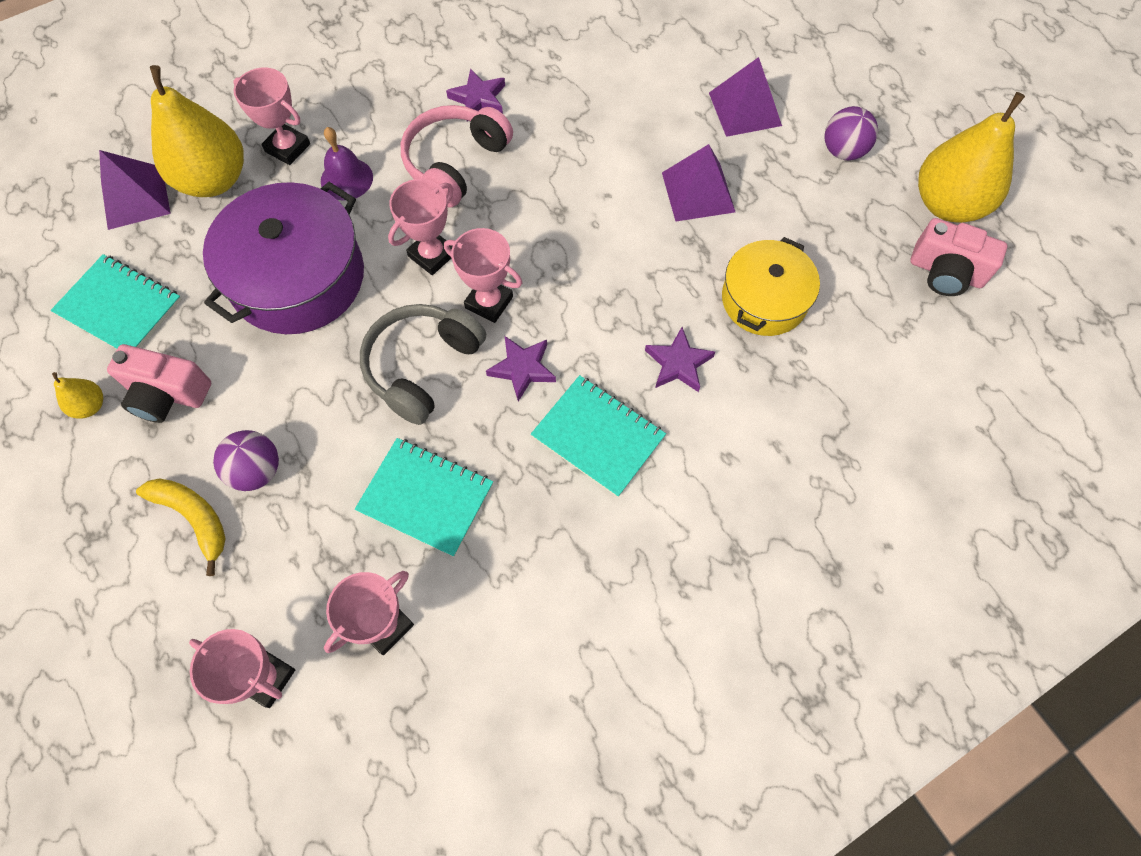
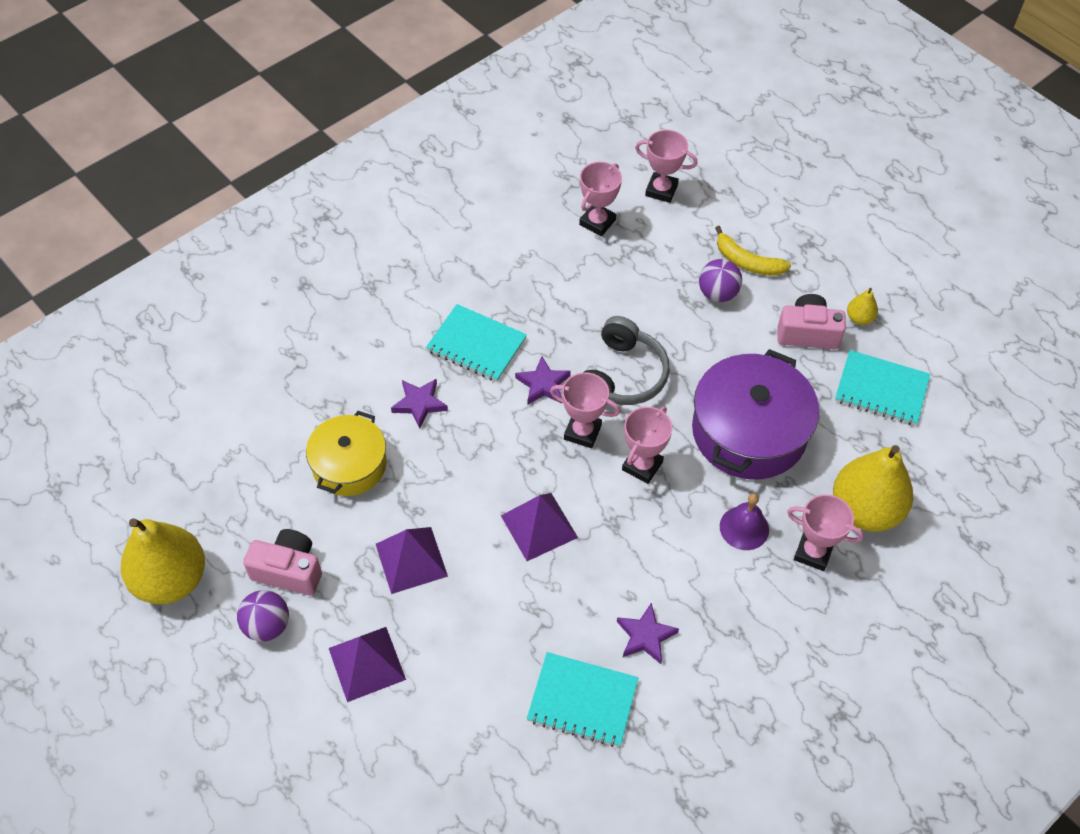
camera: 170 degrees right, 10 degrees down
(135, 198) = (925, 483): purple pyramid -> purple pyramid (539, 526)
(426, 497) = (592, 292): turquoise notebook -> turquoise notebook (582, 700)
(455, 163) = (648, 558): pink headphones -> none
(946, 272) = (185, 510): pink camera -> pink camera (288, 570)

